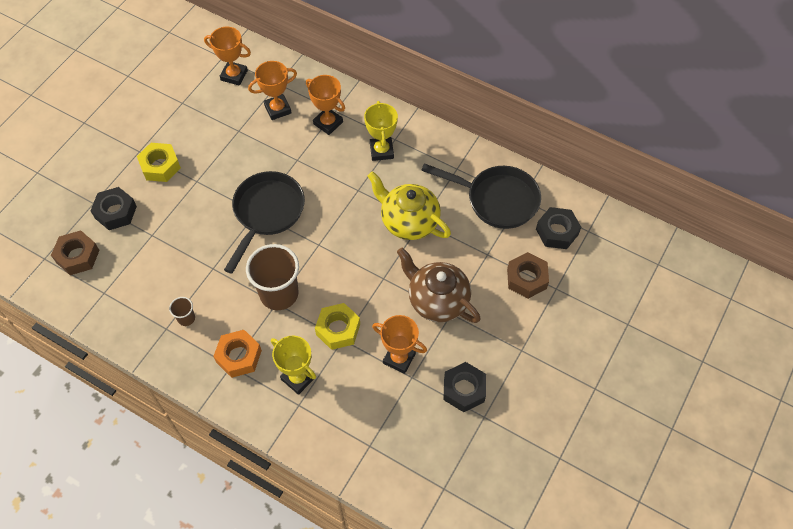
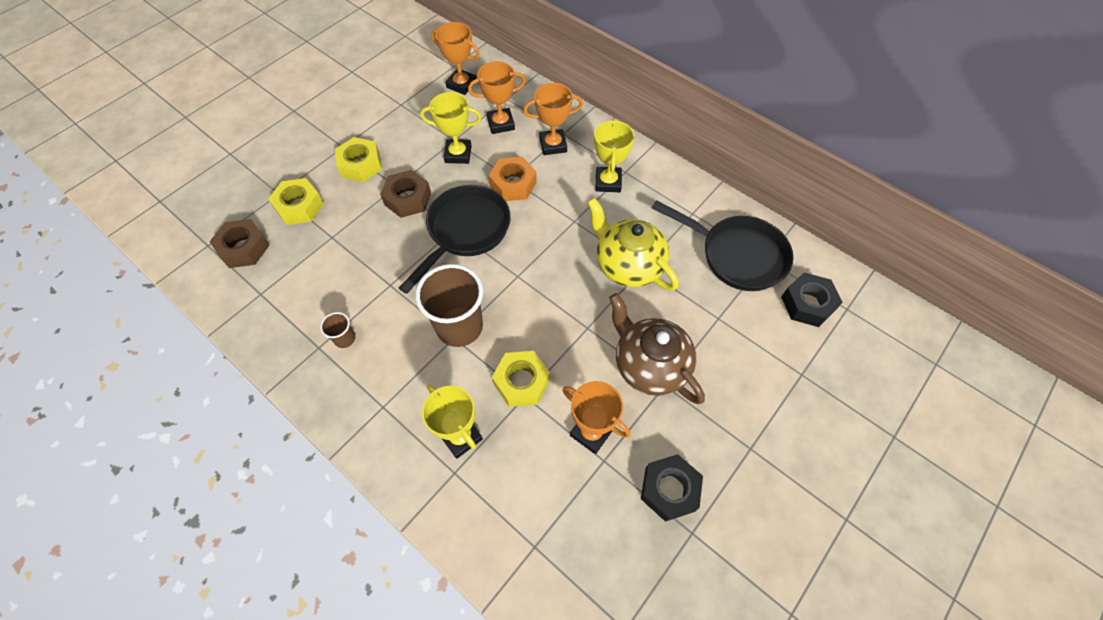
camera: 10 degrees right, 0 degrees up
(115, 212) = (299, 206): black nut -> yellow nut
(239, 356) = (395, 396): orange nut -> orange nut (513, 184)
(245, 143) = (458, 154): none -> yellow trophy
(328, 123) = (553, 145): orange trophy -> orange trophy turned 60 degrees counterclockwise
(526, 278) = (765, 356): brown nut -> brown nut (407, 199)

